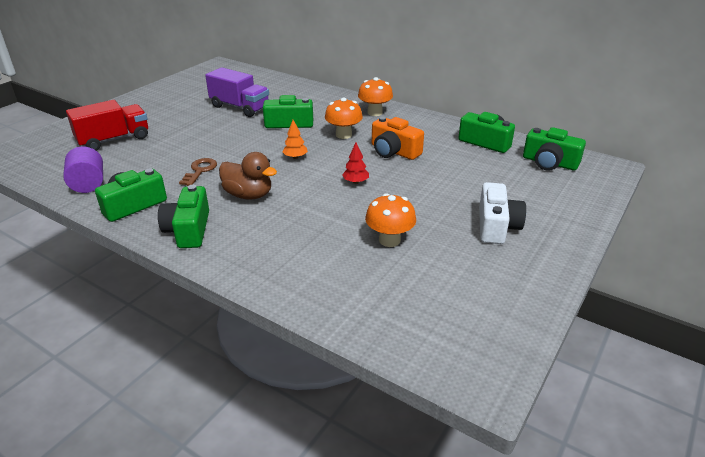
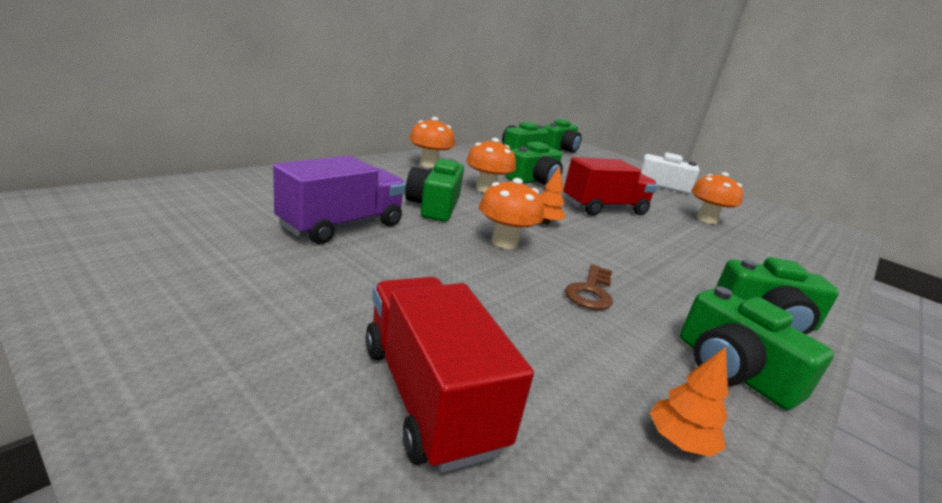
camera: 85 degrees left, 10 degrees down
(88, 184) = (679, 442): purple cylinder -> orange tree
(200, 171) = (590, 291): brown key -> brown key turned 90 degrees counterclockwise
(248, 195) = (653, 266): brown duck -> none
(250, 146) = (504, 242): none -> orange mushroom
(355, 182) = (604, 208): red tree -> red truck
(394, 151) = (534, 180): orange camera -> green camera

